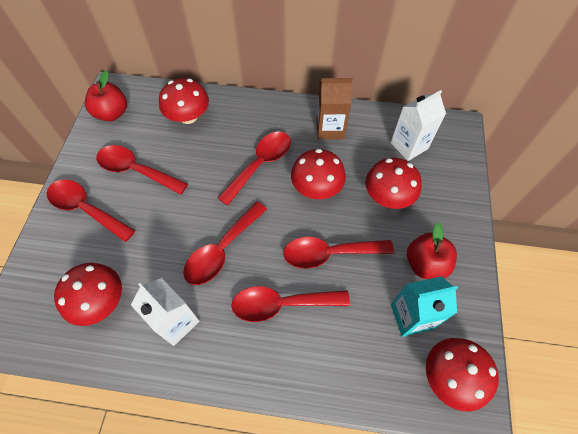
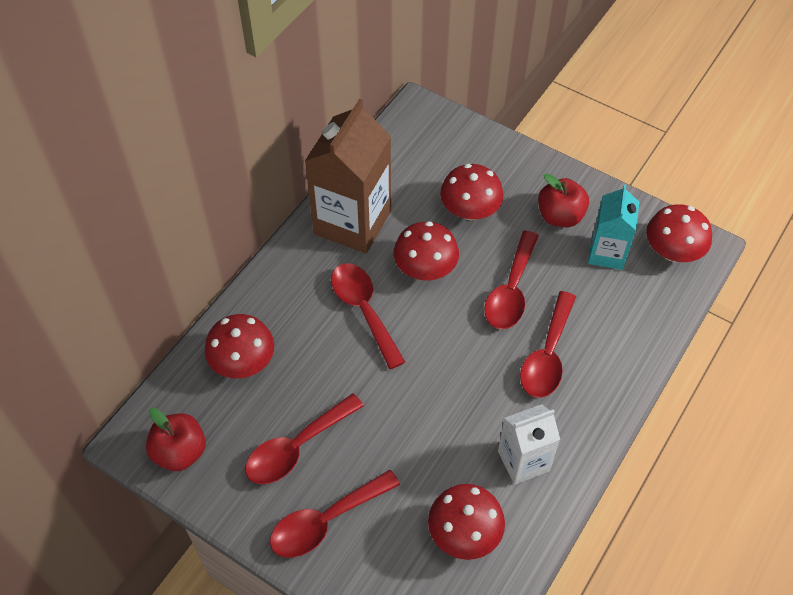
camera: 65 degrees left, 5 degrees down
(222, 250) = (458, 388): red spoon -> none
(330, 129) = (352, 222): brown carton -> brown carton, size x1.72
(409, 146) = (417, 162): white carton -> none

